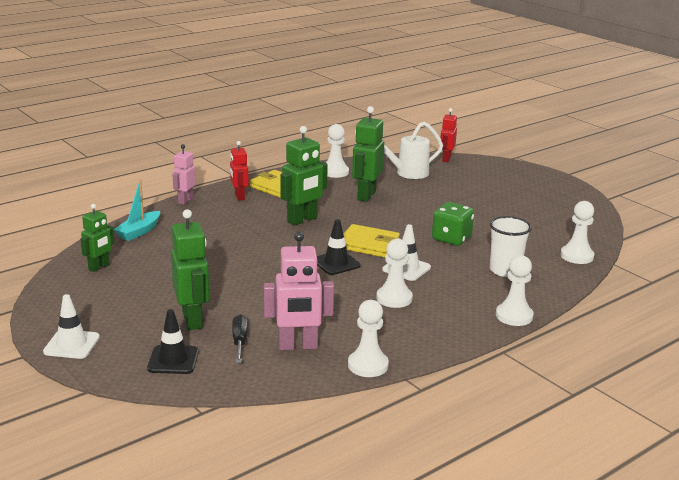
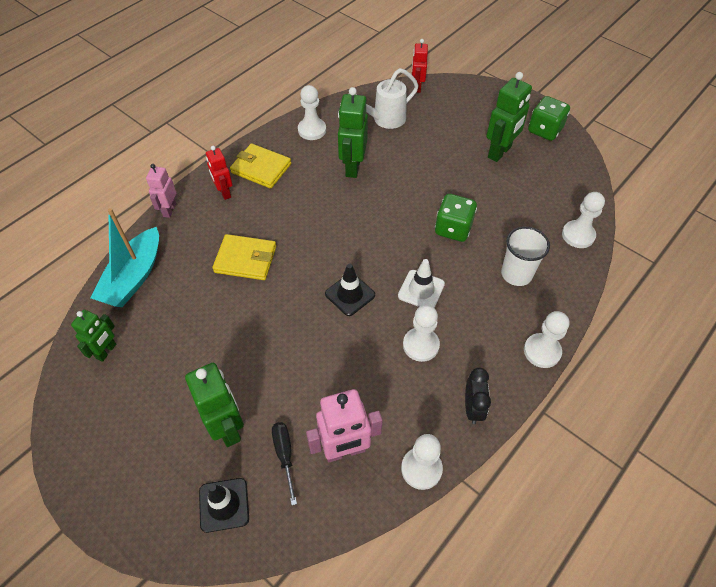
camera: 10 degrees left, 30 degrees up
(71, 344) = (110, 501): white traffic cone -> none
(139, 232) = (134, 277): turquoise boat -> turquoise boat, size x1.57
(302, 220) = (298, 223): green robot -> green robot (499, 152)
(368, 244) = (374, 254): yellow wallet -> yellow wallet (245, 259)
(432, 338) = (472, 408): none -> black clock
(565, 194) = (544, 130): none -> green dice

